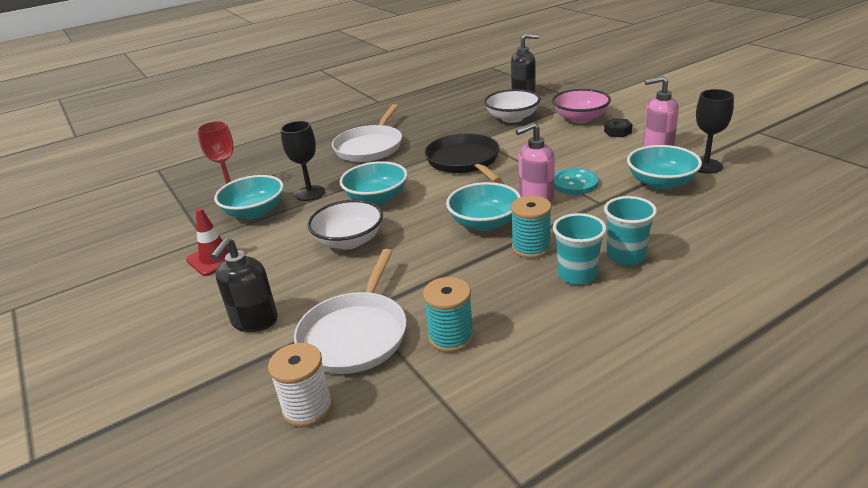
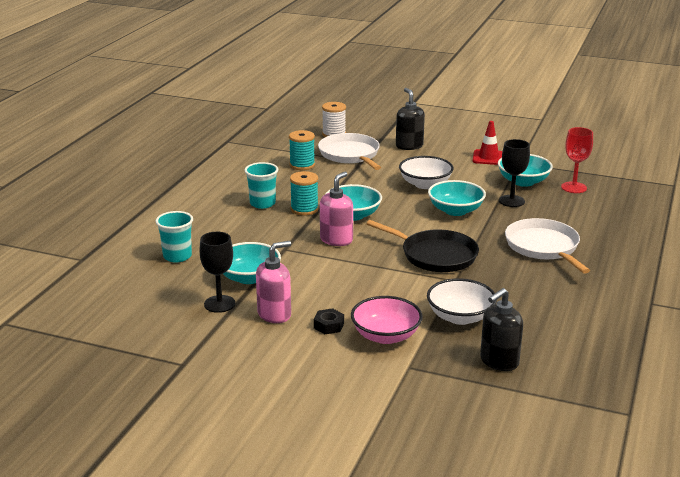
camera: 140 degrees right, 5 degrees down
(574, 183) = (319, 259): turquoise button -> none
(625, 256) = (241, 220): turquoise cup -> turquoise cup (177, 256)

